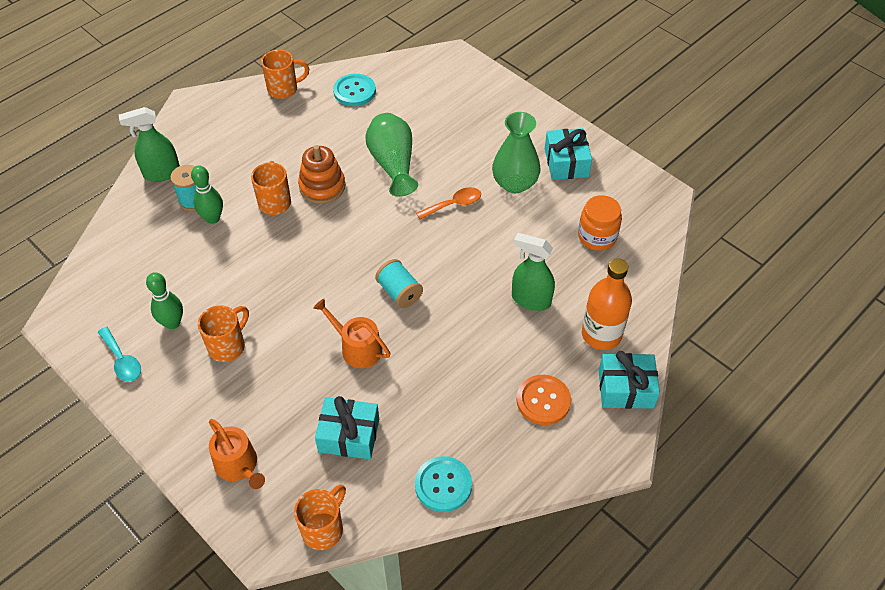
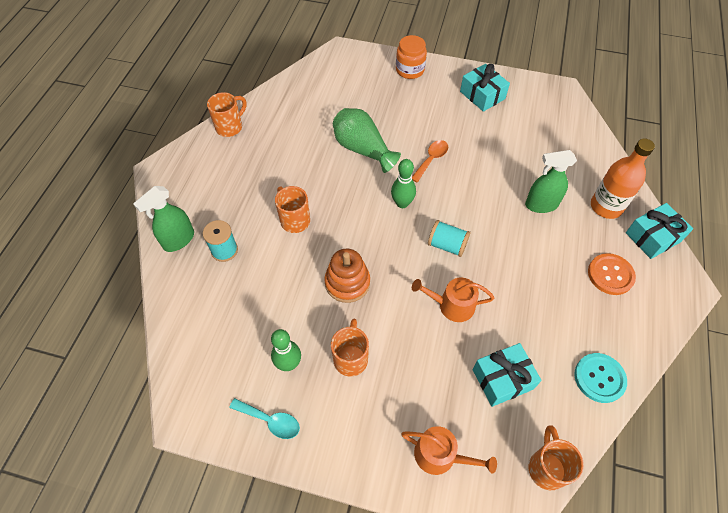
camera: 30 degrees left, 5 degrees up
(213, 218) = (253, 257): green bowling pin -> green bowling pin (402, 203)
(322, 186) = (322, 190): orange stacking toy -> orange stacking toy (347, 283)
(354, 91) = (288, 106): turquoise button -> none
(514, 183) = (460, 125): green vase -> none
(597, 236) = (545, 138): orange jar -> orange jar (410, 70)

